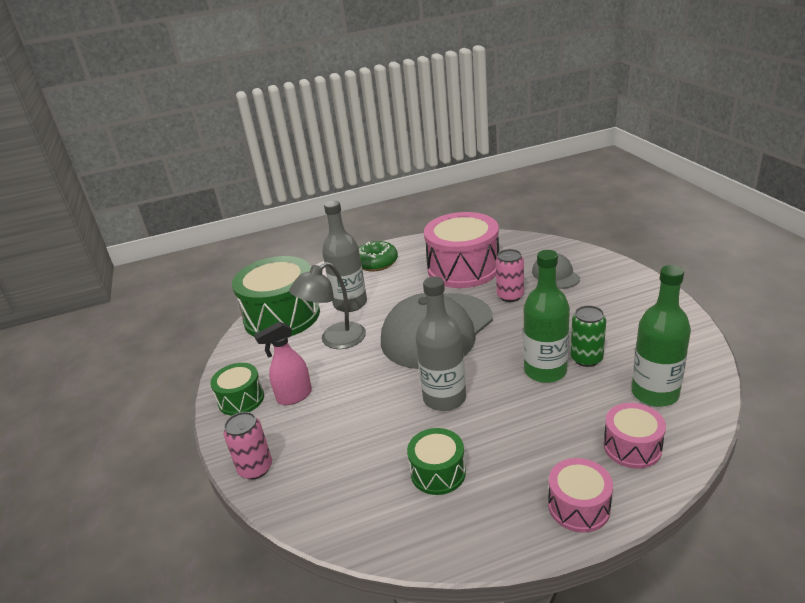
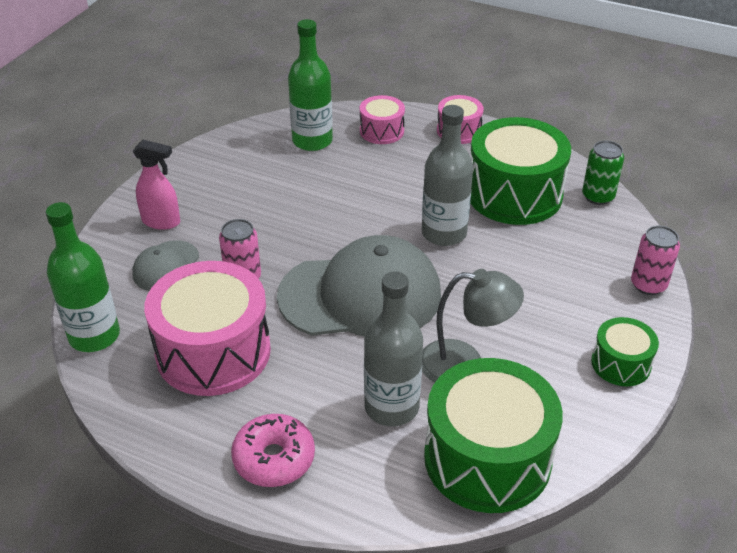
camera: 140 degrees left, 10 degrees up
(294, 396) = (565, 327): pink spray bottle -> pink spray bottle (161, 222)
(376, 263) = (274, 458): green donut -> pink donut
(438, 472) = (514, 194): green drum -> green drum, size x1.97
(545, 371) = (344, 199): green bottle -> green bottle (94, 336)
(586, 358) = (303, 186): green can -> green can (598, 196)

